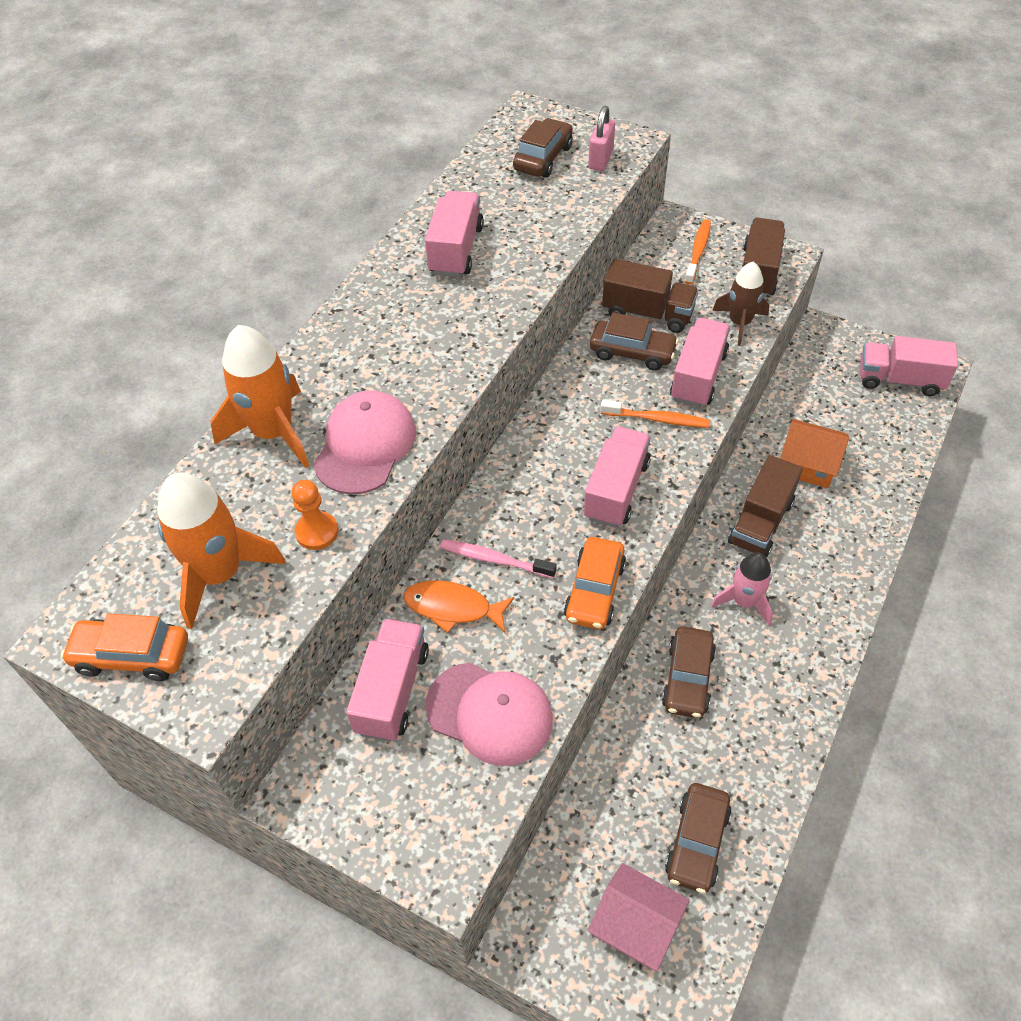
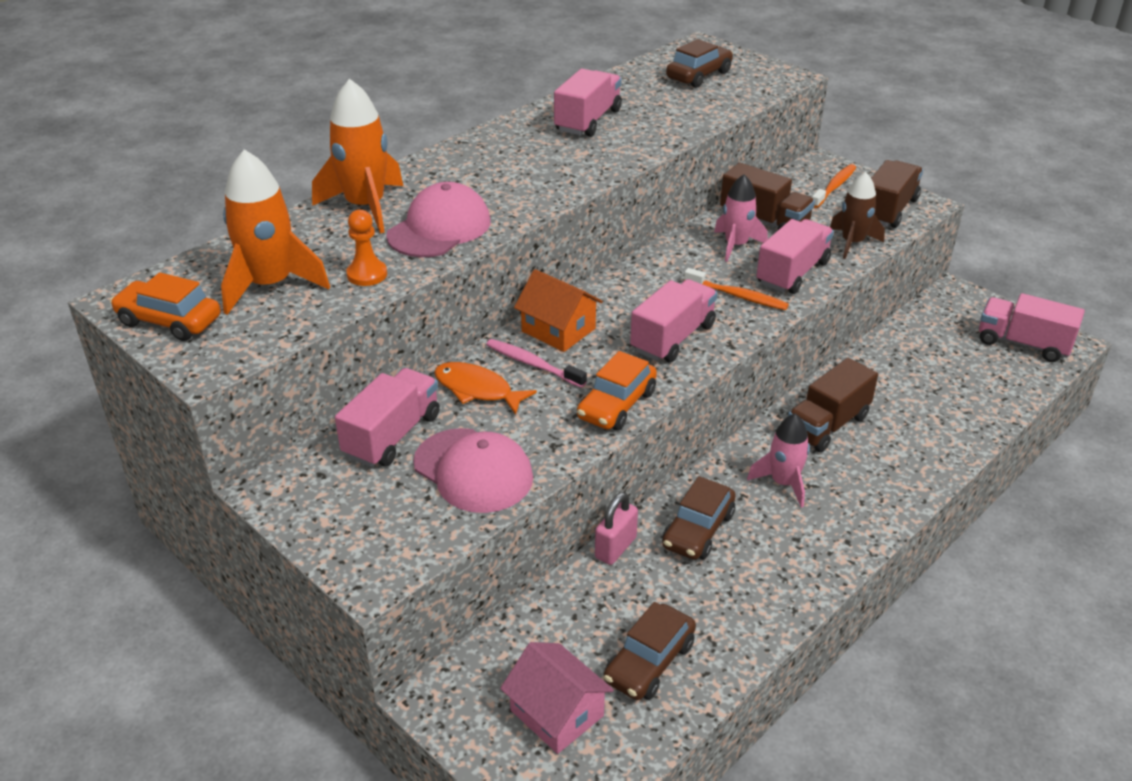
camera: 15 degrees right, 15 degrees down
(601, 159) = (752, 84): pink padlock -> pink padlock (615, 548)
(632, 352) = (736, 245): brown car -> pink rocket
(808, 464) = (896, 391): orange house -> orange house (558, 330)

